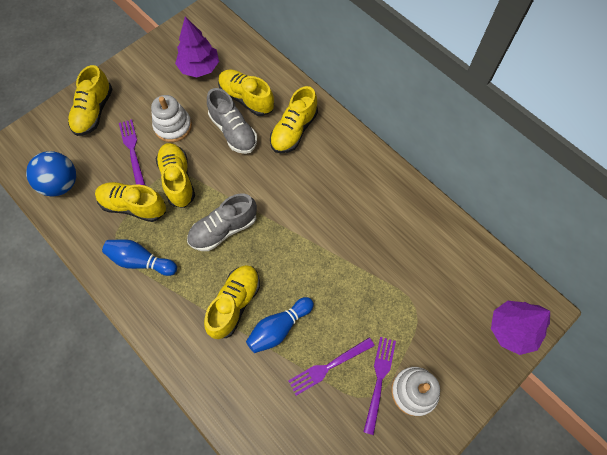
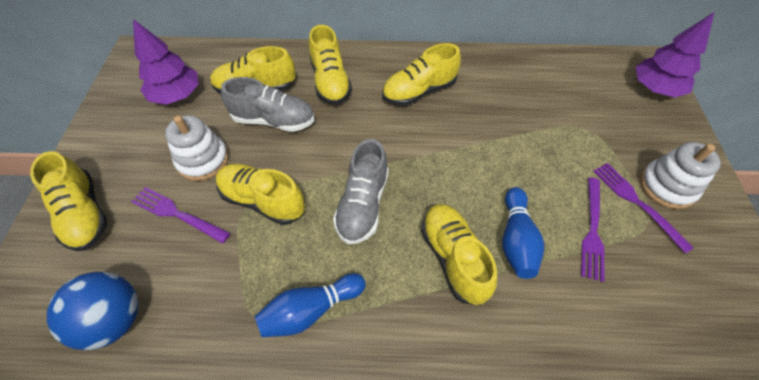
camera: 45 degrees left, 10 degrees down
(133, 206) = (240, 264): yellow shoe -> yellow shoe (419, 91)

